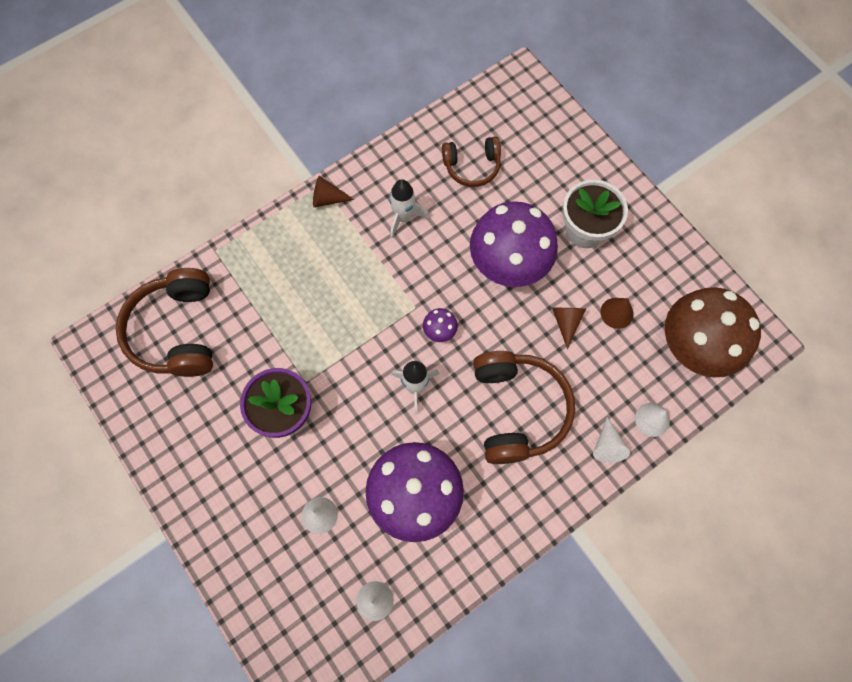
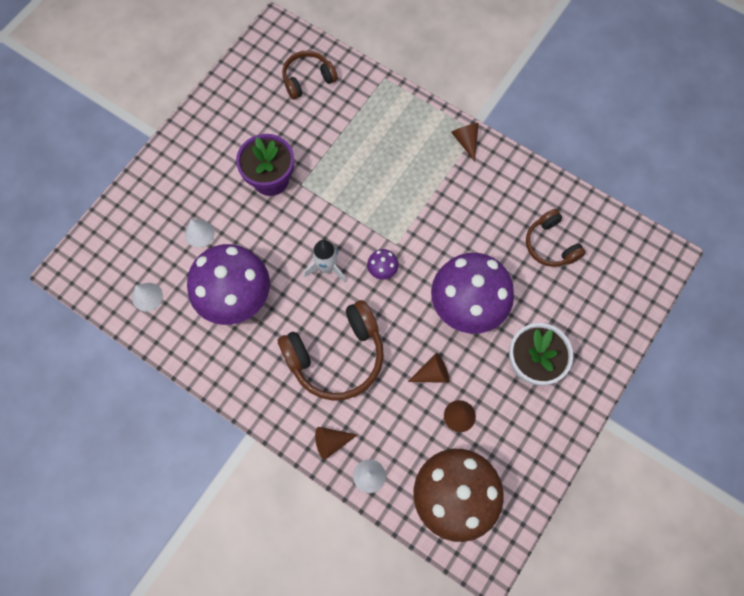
camera: 70 degrees right, 0 degrees up
(176, 331) = (308, 79): brown headphones -> brown headphones, size x0.60
(403, 217) = (475, 206): white rocket -> none
(607, 445) = (331, 442): white cone -> brown cone

